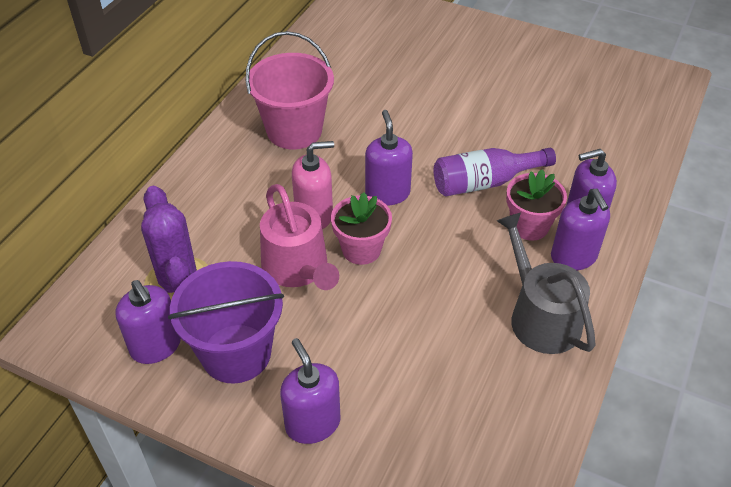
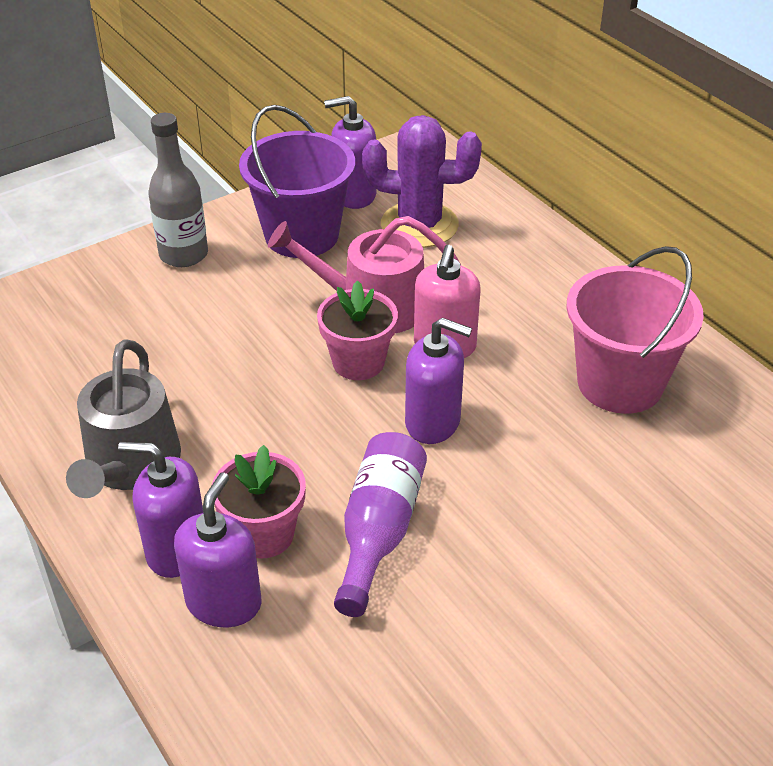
camera: 120 degrees right, 5 degrees down
(312, 423) = (183, 255): purple soap dispenser -> grey bottle
(540, 316) = (130, 465): grey watering can -> grey watering can turned 90 degrees clockwise

